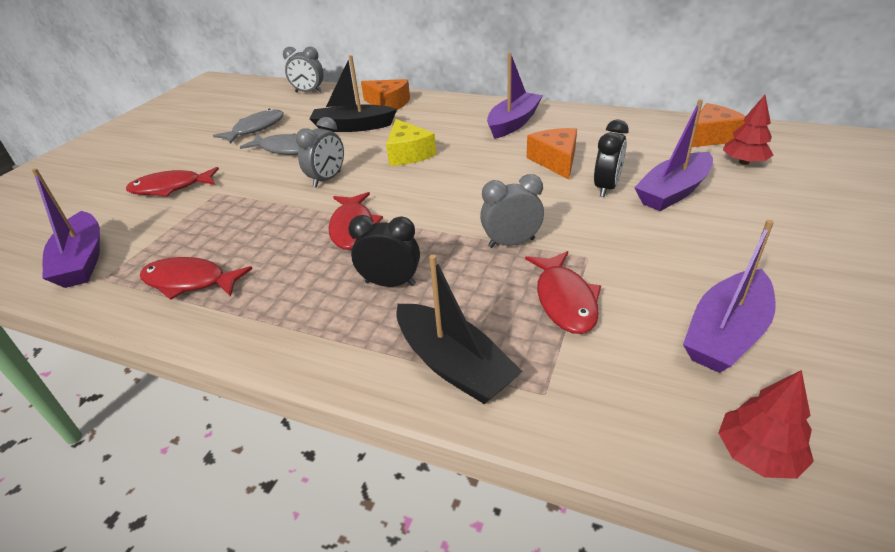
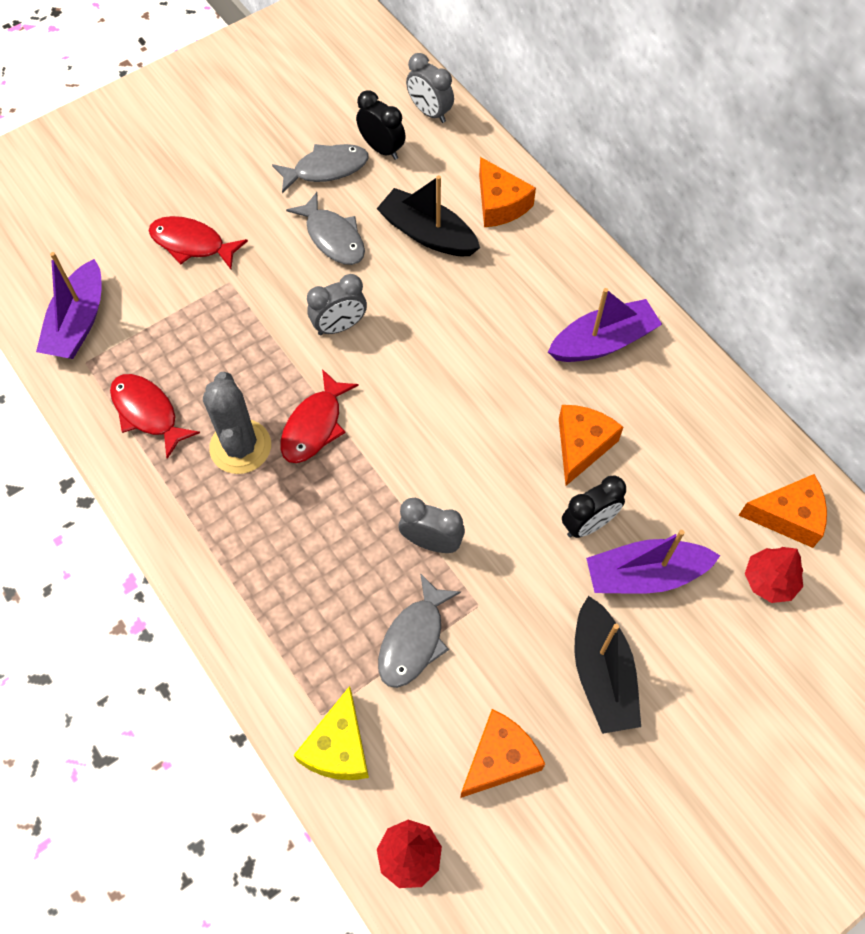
camera: 30 degrees right, 25 degrees up
(297, 264) = (240, 447): none -> grey cactus
(390, 283) = (297, 524): black clock -> black clock (382, 149)
(408, 154) = (447, 330): yellow cheese -> yellow cheese (338, 747)
(453, 365) = (281, 645): black boat -> black boat (602, 673)
(565, 300) = (414, 640): red fish -> grey fish
(726, 333) = (499, 758): purple boat -> orange cheese

